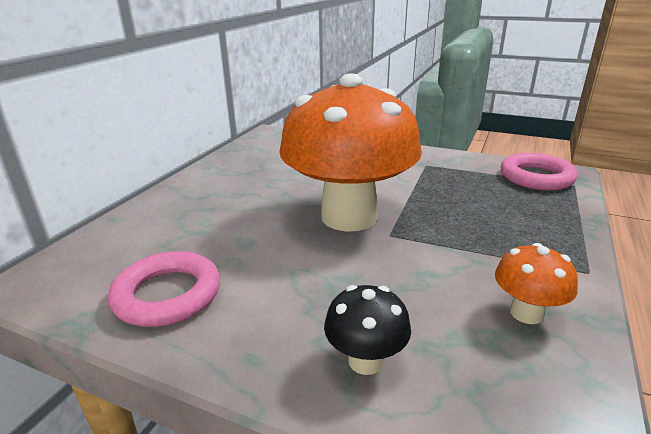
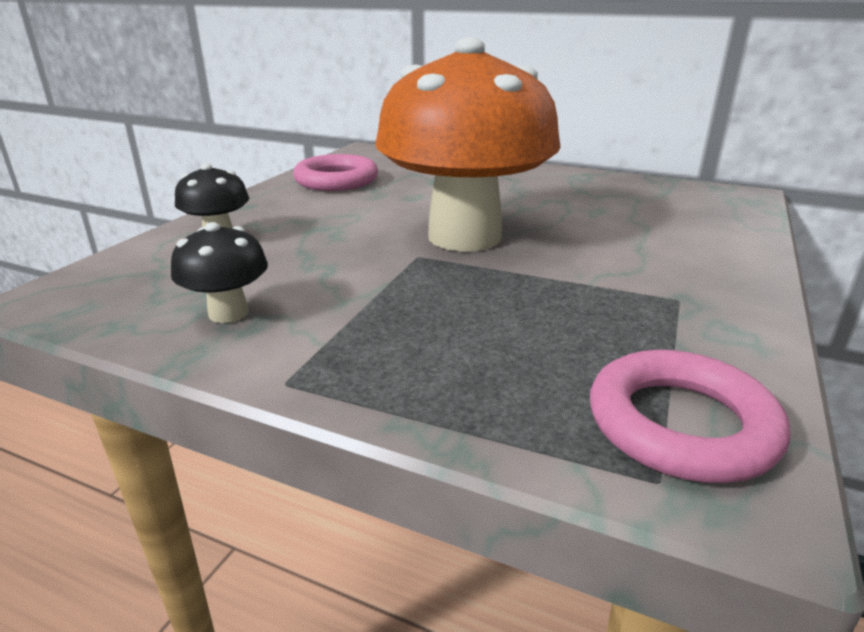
camera: 90 degrees right, 0 degrees up
(526, 313) = (228, 313): orange mushroom -> black mushroom

